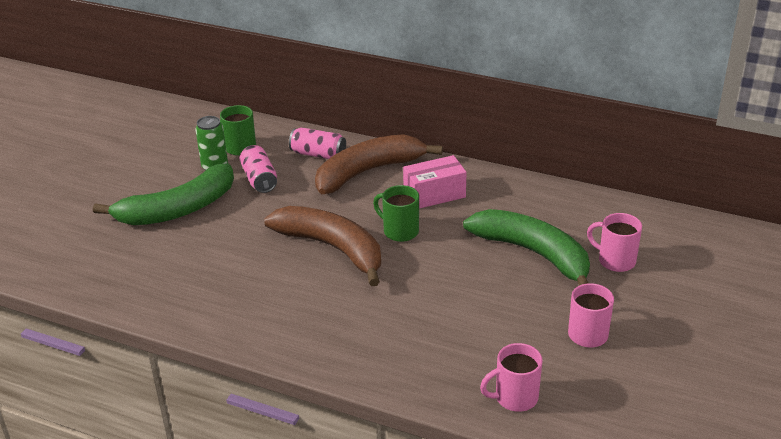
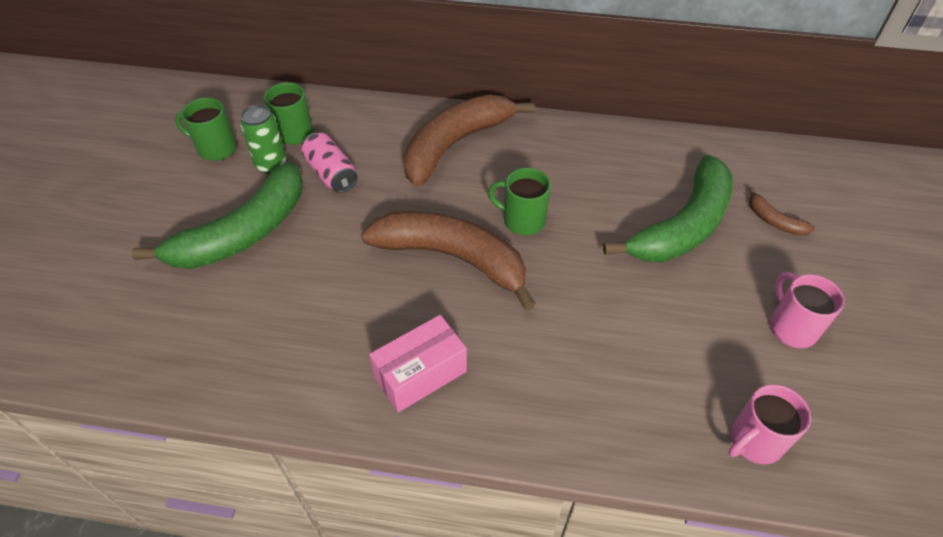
camera: 15 degrees left, 15 degrees up
(175, 150) = (215, 148): none -> green mug
(318, 154) = (389, 129): pink can -> none
(434, 195) = (542, 164): pink box -> pink box (420, 374)
(533, 253) = (683, 226): green banana -> green banana turned 105 degrees clockwise
(615, 260) = (774, 220): pink mug -> brown banana

